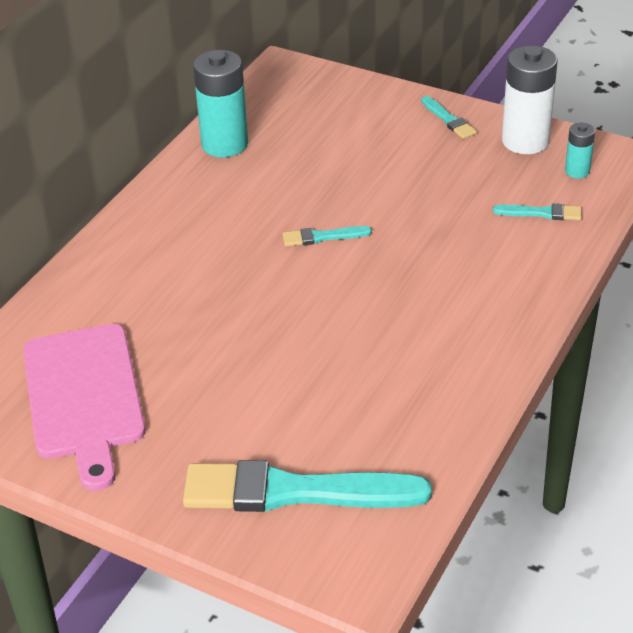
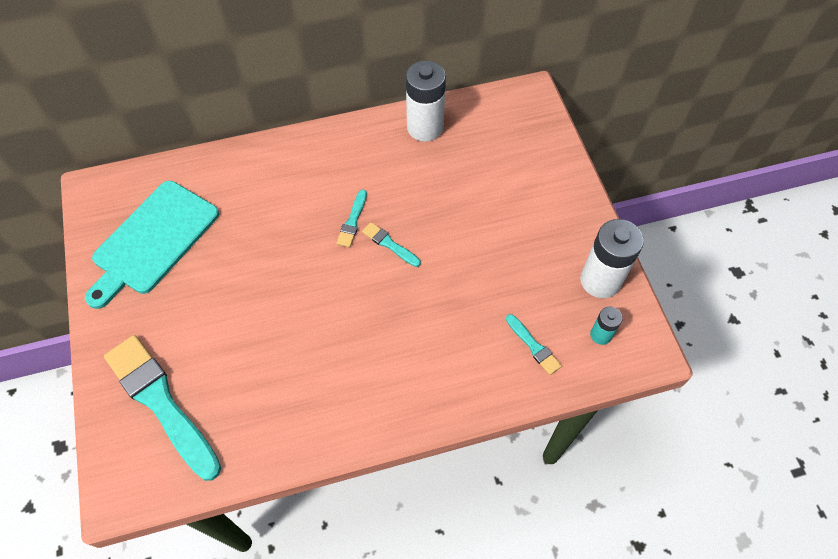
camera: 45 degrees right, 20 degrees up
(84, 397) = (153, 240): pink cutting board -> turquoise cutting board
(224, 144) = (425, 127): turquoise battery -> white battery
(449, 120) = (575, 221): turquoise brush -> turquoise brush (352, 221)

